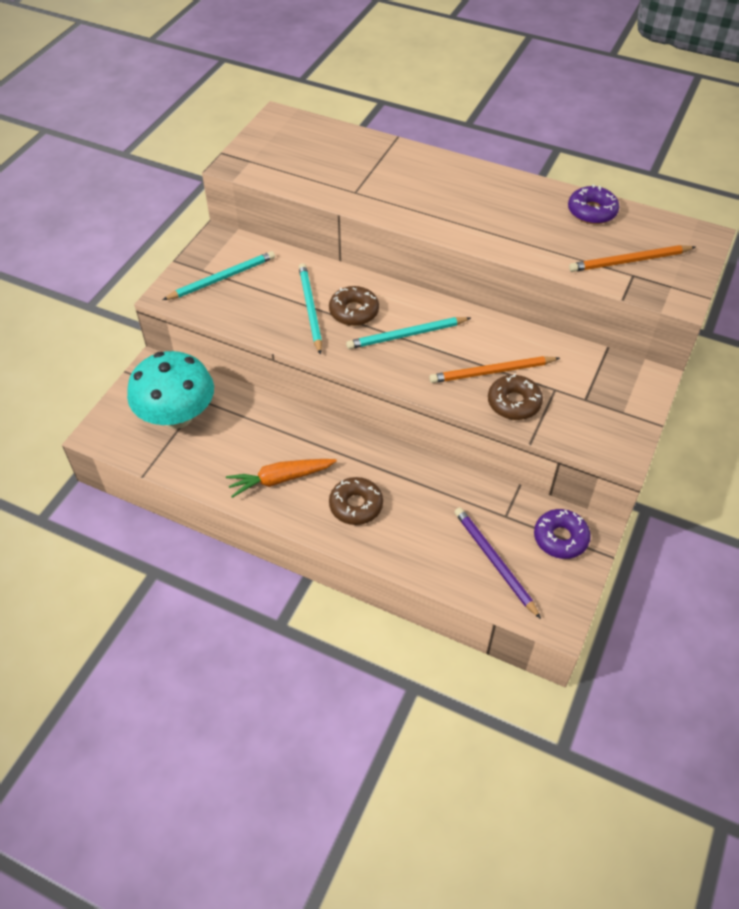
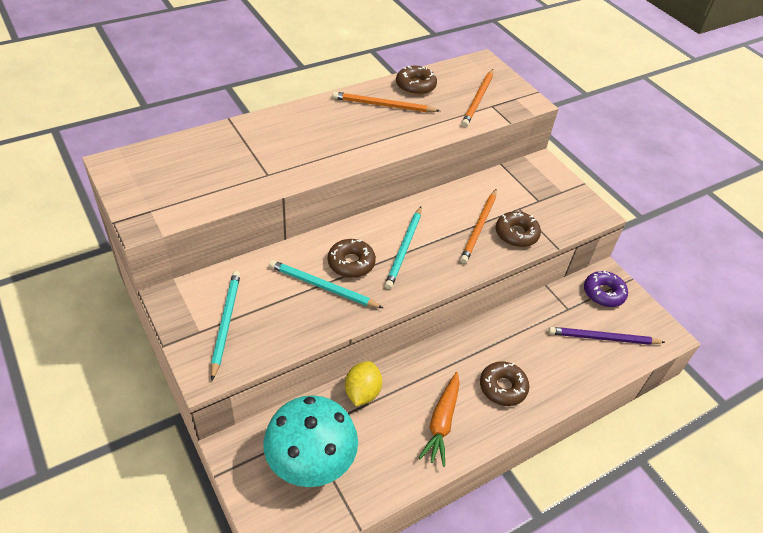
camera: 60 degrees left, 5 degrees down
(265, 413) = (362, 392): none -> yellow lemon
(532, 207) = (383, 105): none -> orange pencil
(592, 211) = (415, 86): purple donut -> brown donut

